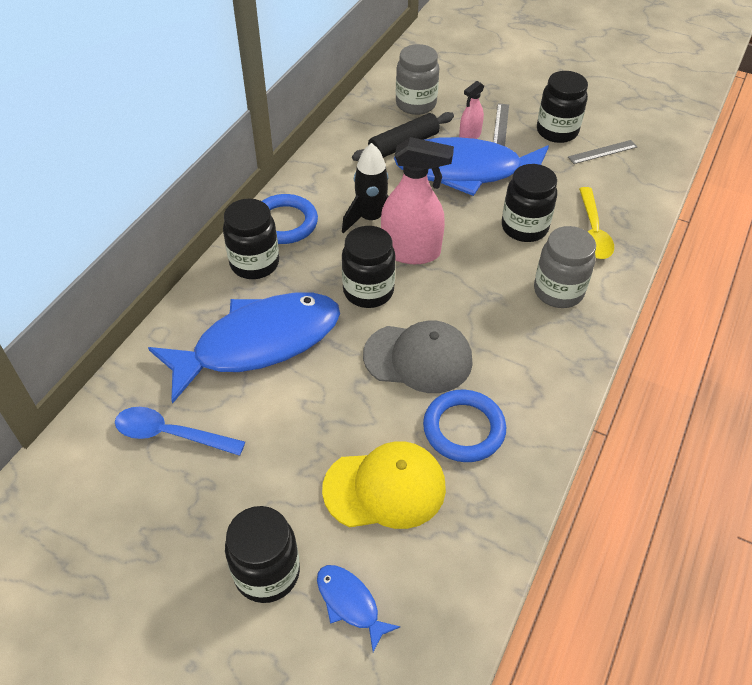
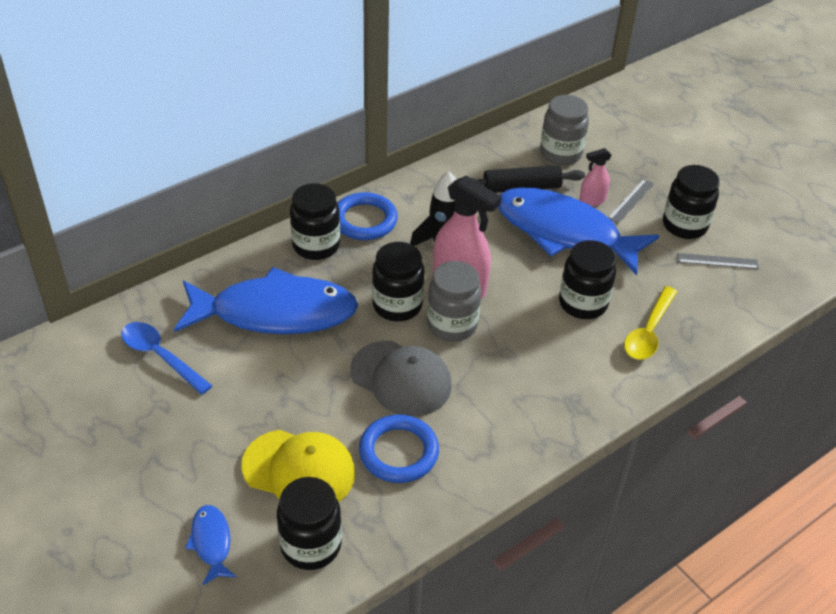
camera: 25 degrees right, 5 degrees down
(267, 573) = (164, 491): black jar -> black jar (311, 545)
(558, 291) = (572, 372): grey jar -> grey jar (452, 325)

